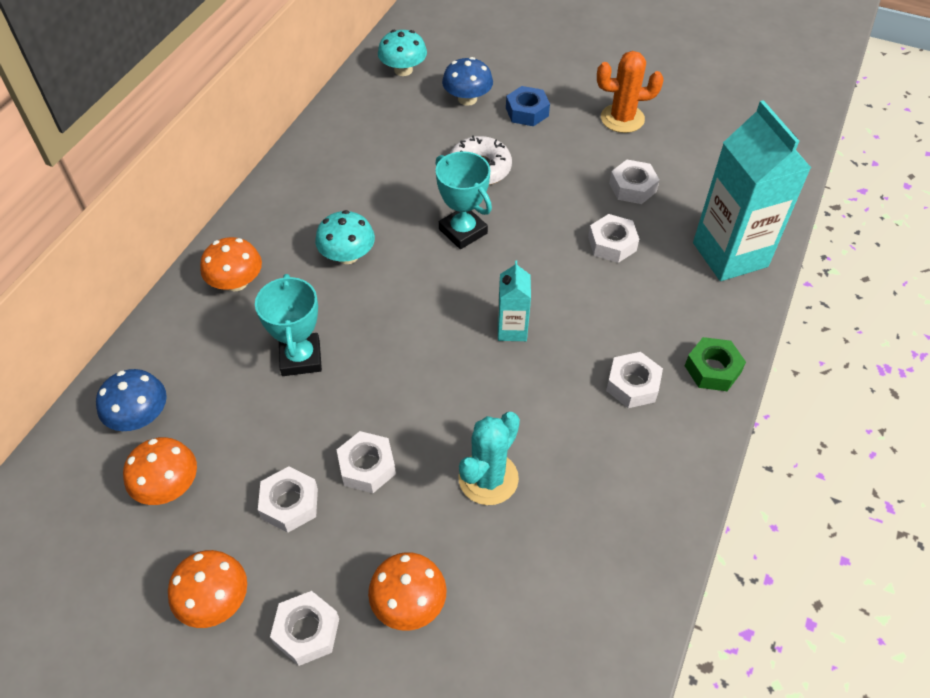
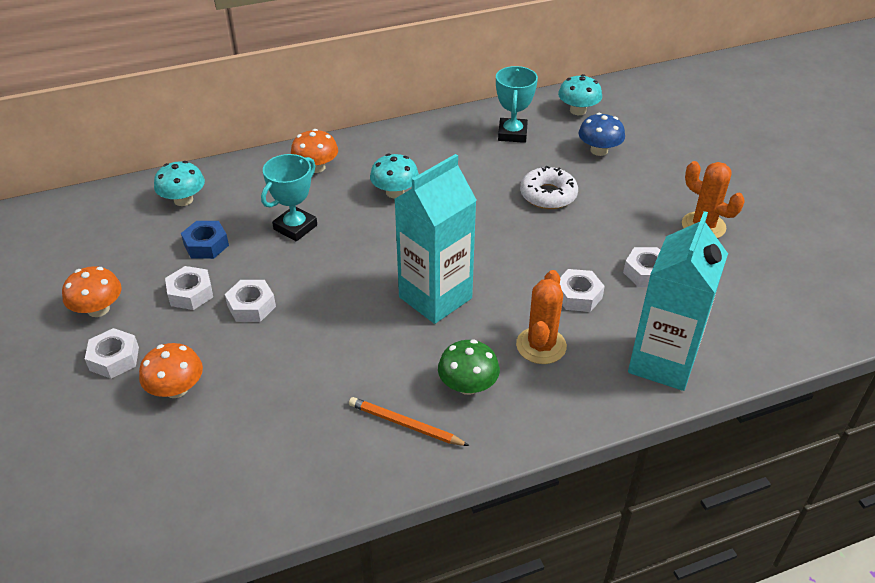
camera: 45 degrees right, 10 degrees down
(140, 416) = (183, 200): blue mushroom -> turquoise mushroom
(168, 486) = (151, 241): orange mushroom -> none
(463, 231) = (484, 223): turquoise trophy -> turquoise trophy (512, 134)
(488, 478) = (305, 364): turquoise cactus -> none
(512, 329) = (435, 297): turquoise carton -> turquoise carton, size x2.05
(527, 112) = (632, 181): blue nut -> blue nut (206, 245)
(632, 385) = (468, 385): white nut -> green mushroom
(632, 458) = (405, 424): none -> orange pencil
(639, 307) = (541, 346): none -> orange cactus
(712, 369) = (539, 419): green nut -> none

